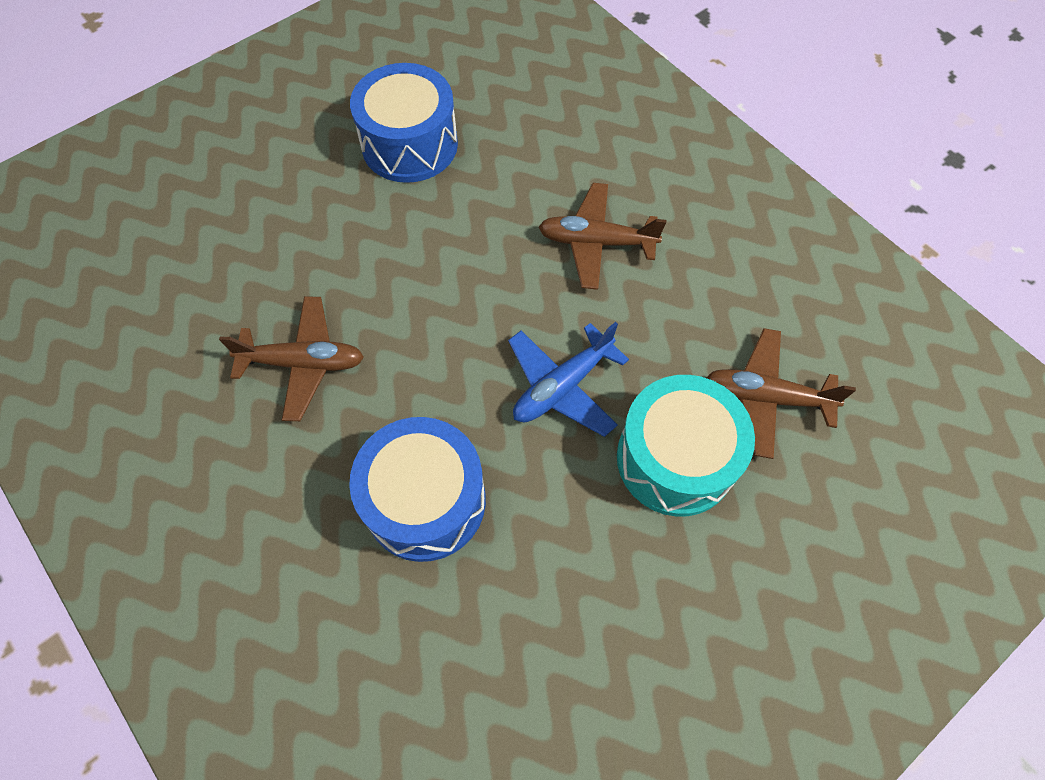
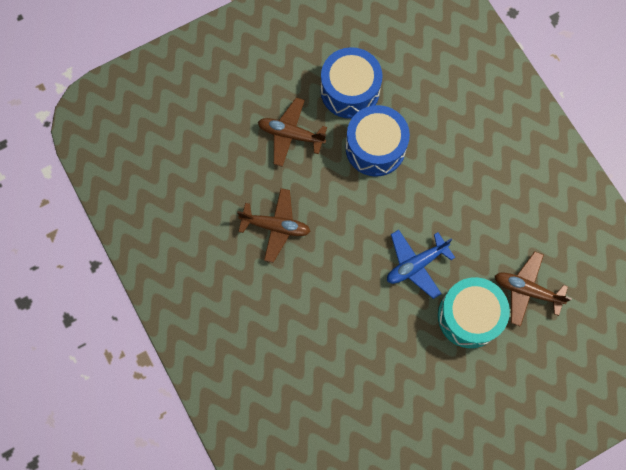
camera: 10 degrees right, 10 degrees up
(425, 501) = (333, 316): blue drum -> blue drum (375, 148)
(596, 242) = (451, 178): brown plane -> brown plane (291, 135)

